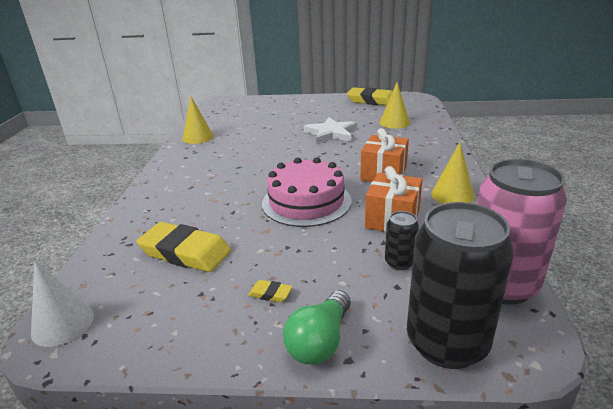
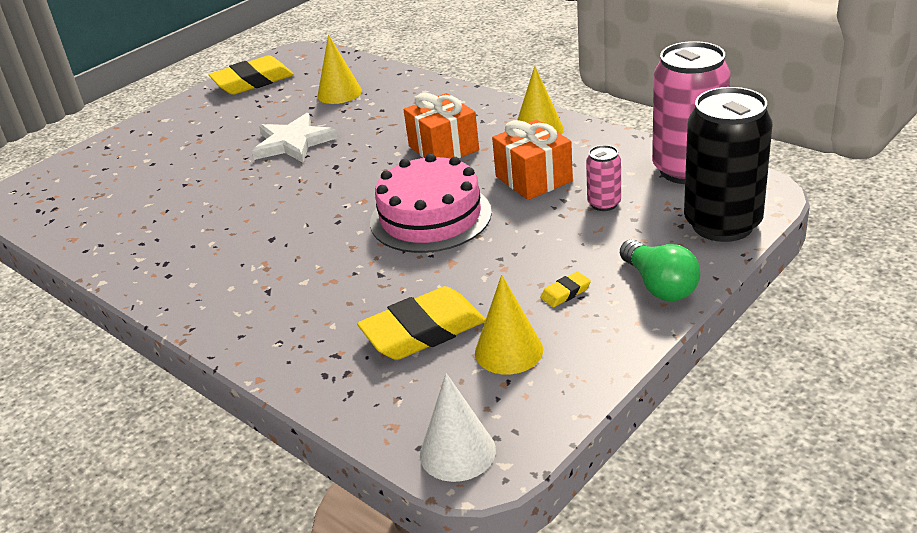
camera: 50 degrees left, 5 degrees up
(198, 137) = (118, 248): yellow cone -> yellow cone (508, 351)
(399, 262) = (604, 204): black can -> pink can

